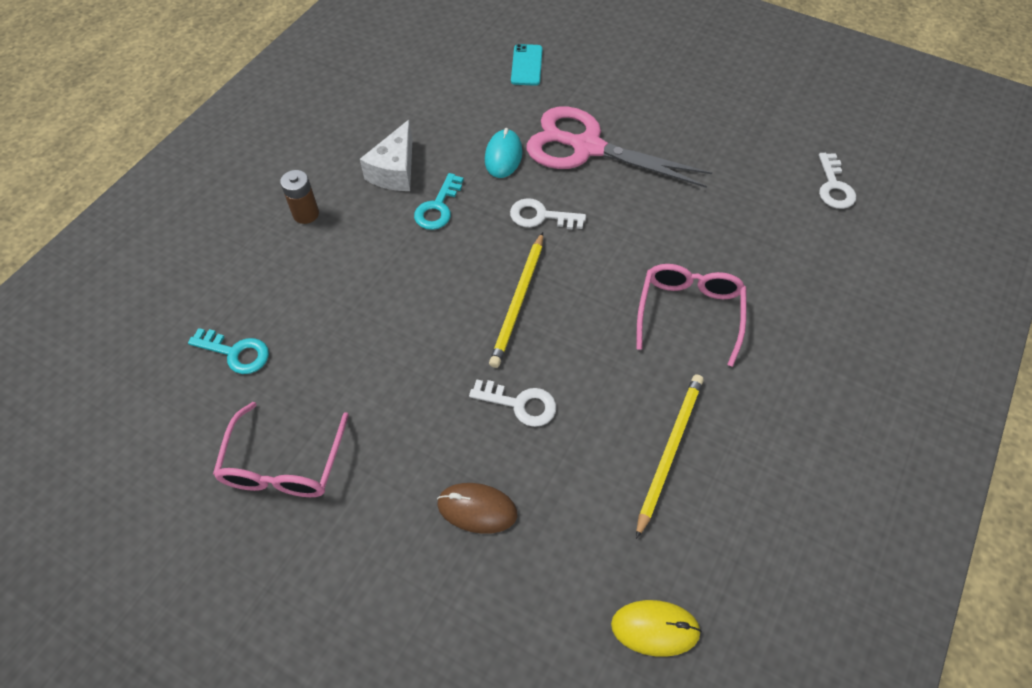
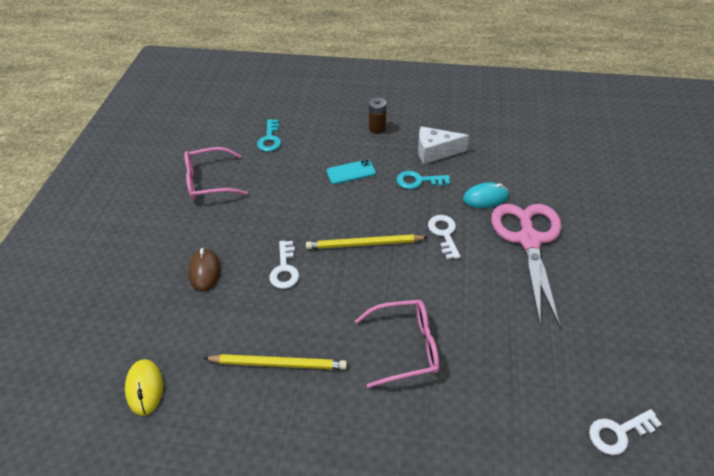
camera: 70 degrees right, 10 degrees down
(526, 65) = (585, 182): turquoise phone -> turquoise phone (351, 172)

